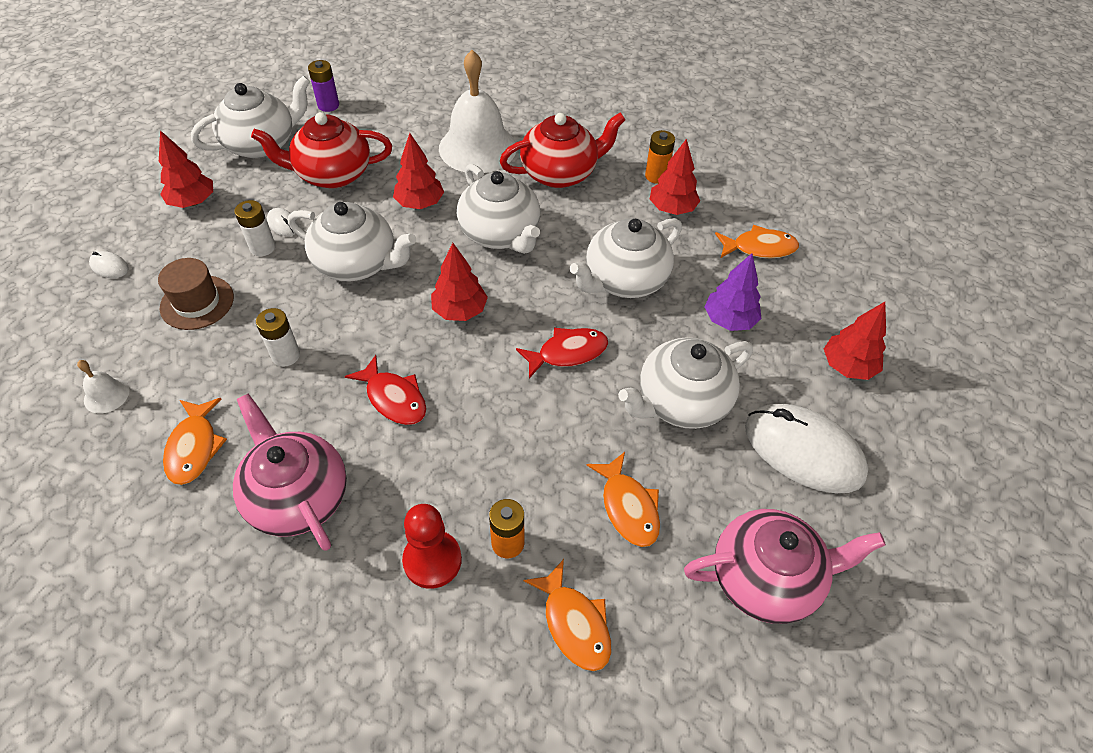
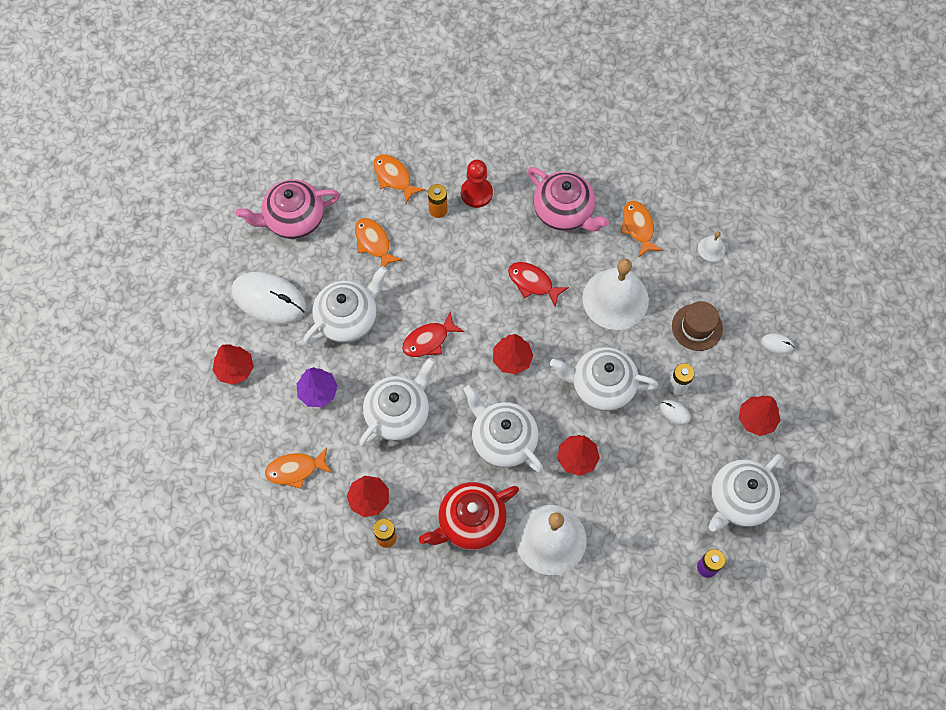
camera: 170 degrees right, 15 degrees up
(286, 355) = (615, 299): white battery -> white bell
(332, 174) = (662, 476): red teapot -> none

